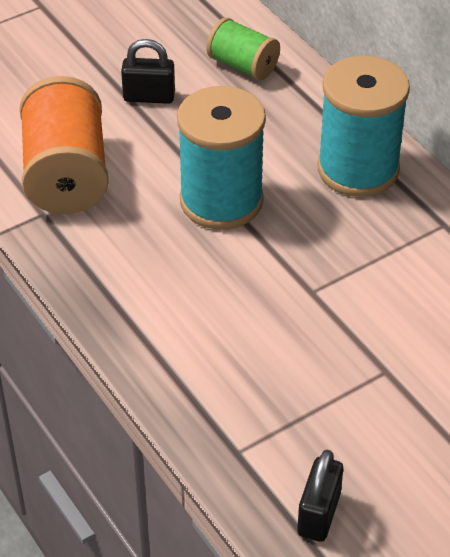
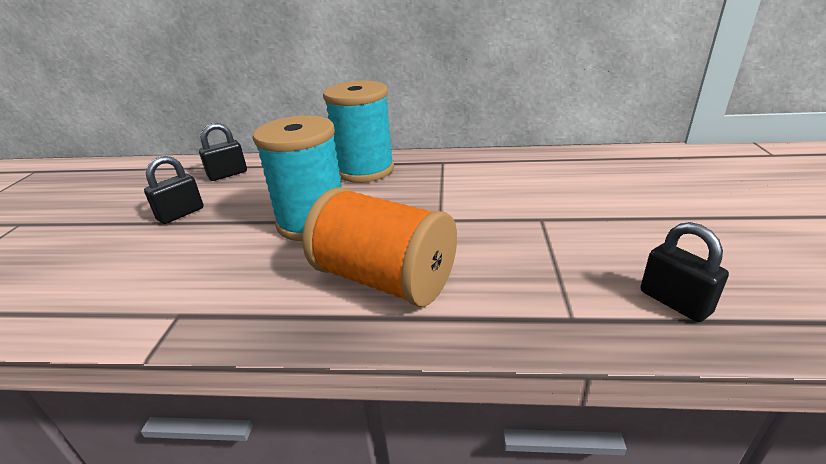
camera: 50 degrees left, 15 degrees down
(66, 174) = (167, 281): orange spool -> orange spool (384, 279)
(242, 65) = (227, 174): green spool -> black padlock

